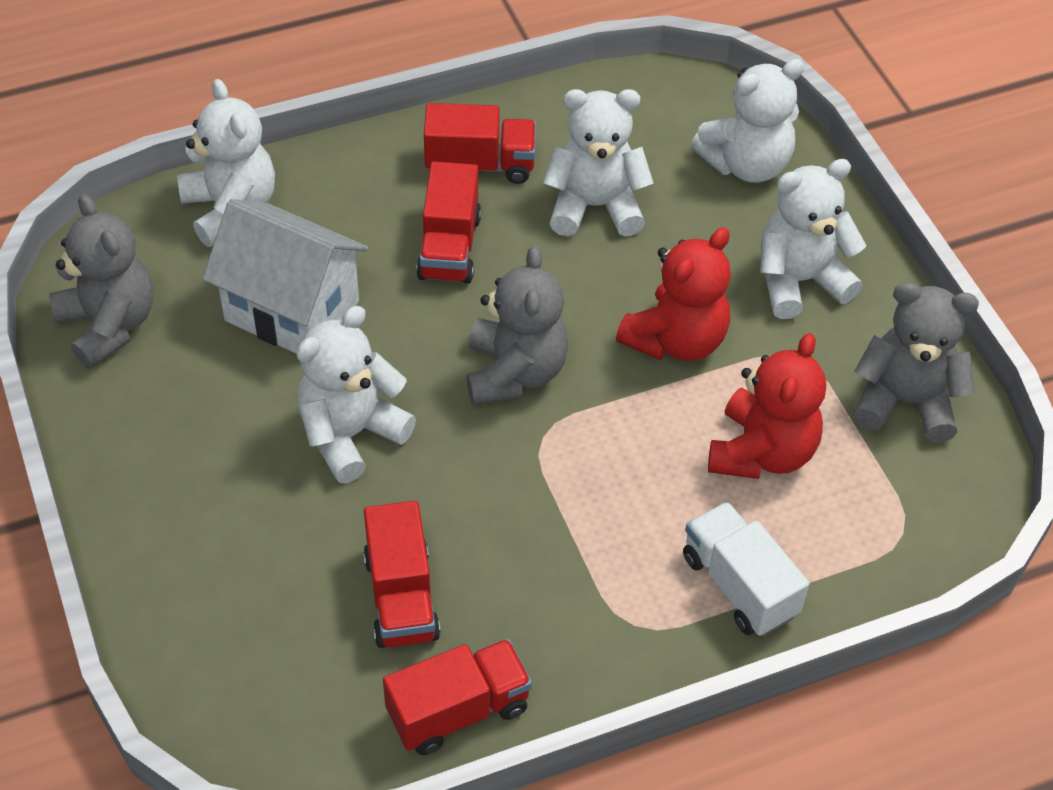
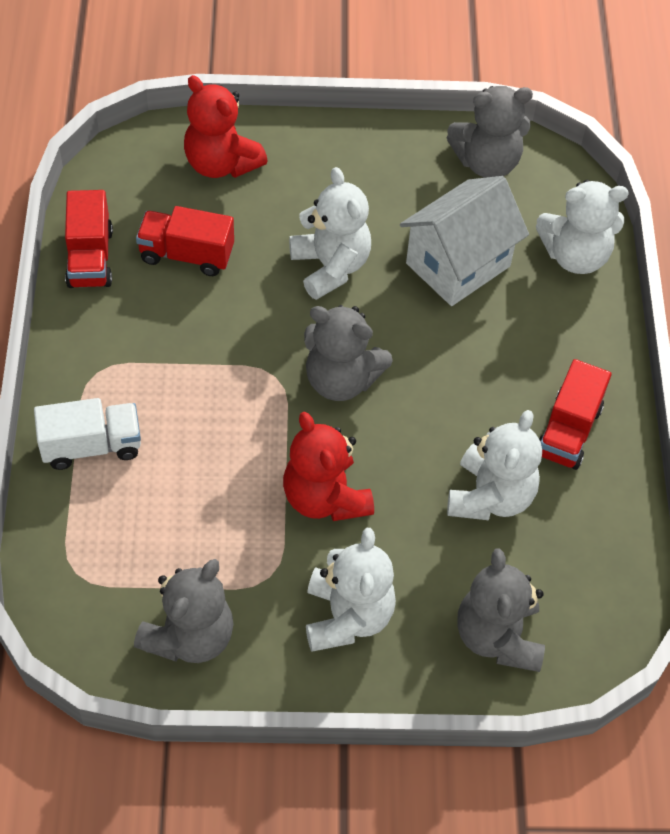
camera: 110 degrees right, 5 degrees up
(449, 247) = (483, 380): red truck -> none
(746, 164) = (498, 636): white teddy bear -> grey teddy bear
(761, 452) = (193, 510): red teddy bear -> red teddy bear (221, 163)

